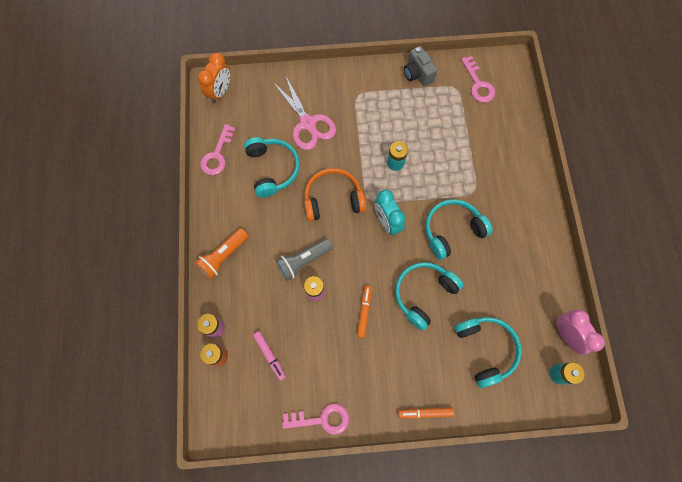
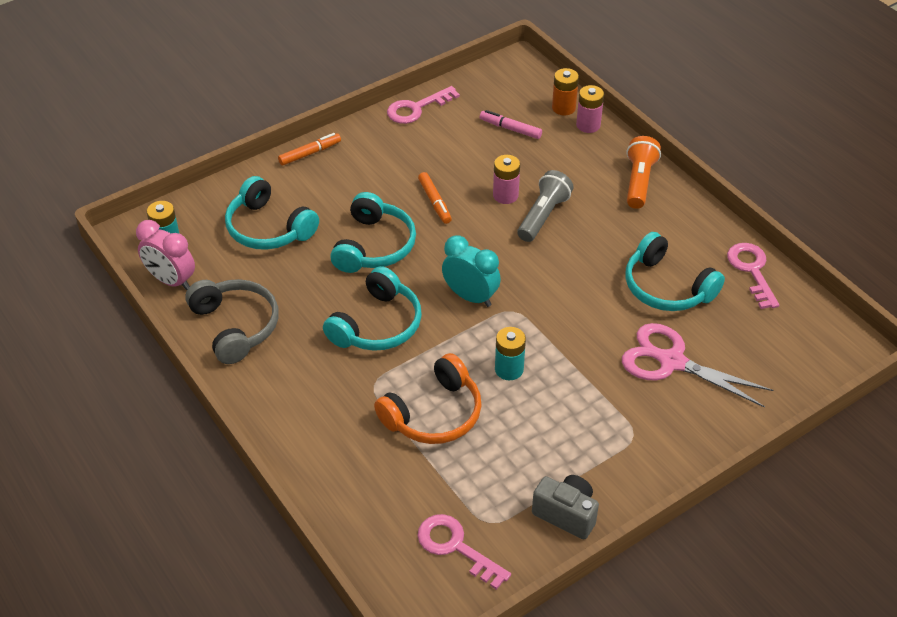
camera: 150 degrees right, 25 degrees down
(220, 92) = (829, 344): orange clock -> none
(333, 199) = (559, 290): orange headphones -> orange headphones (434, 414)
(537, 274) = (235, 326): none -> grey headphones

